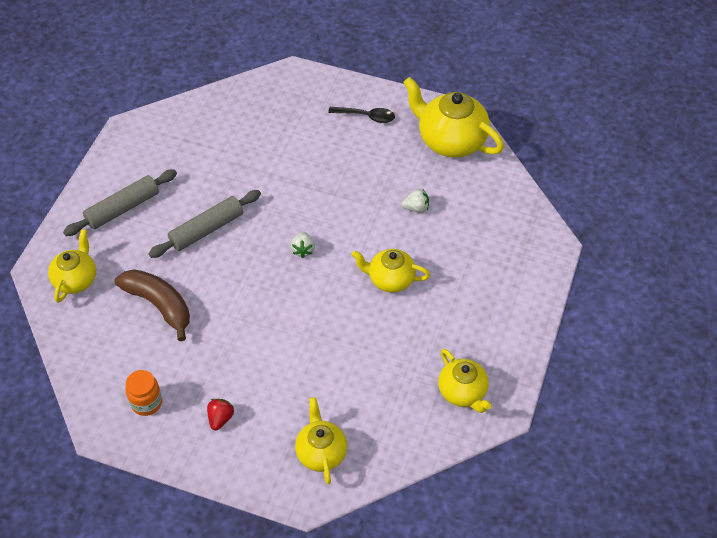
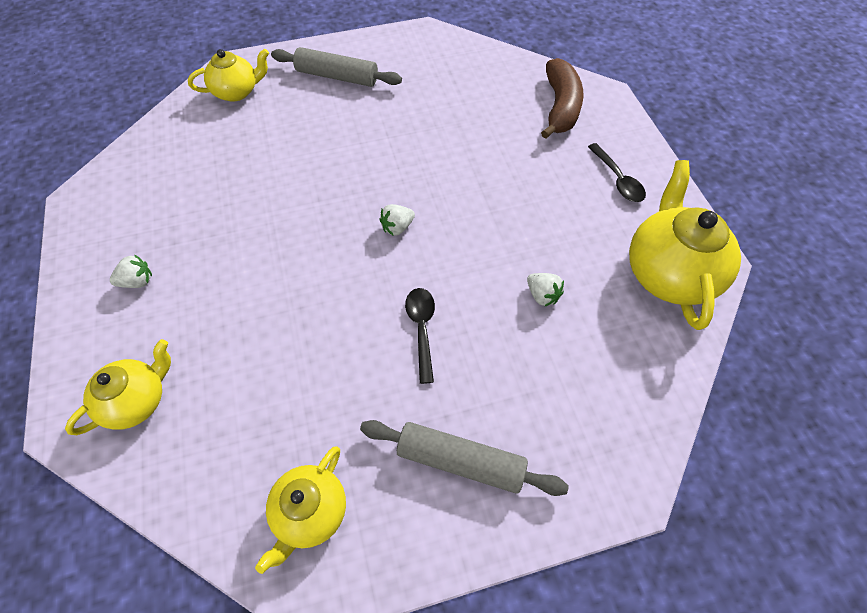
camera: 55 degrees right, 5 degrees up
(146, 402) = (127, 213): orange jar -> none
(159, 305) = (247, 159): brown banana -> brown banana (560, 107)
(207, 229) = (360, 142): grey rolling pin -> grey rolling pin (460, 461)
(220, 418) = (137, 281): red strawberry -> white strawberry
(390, 279) = (421, 329): yellow teapot -> black spoon

